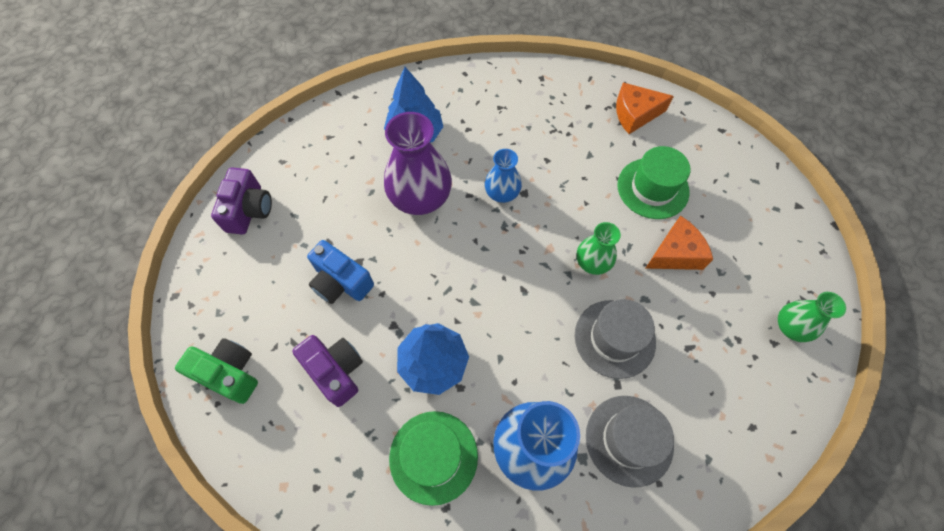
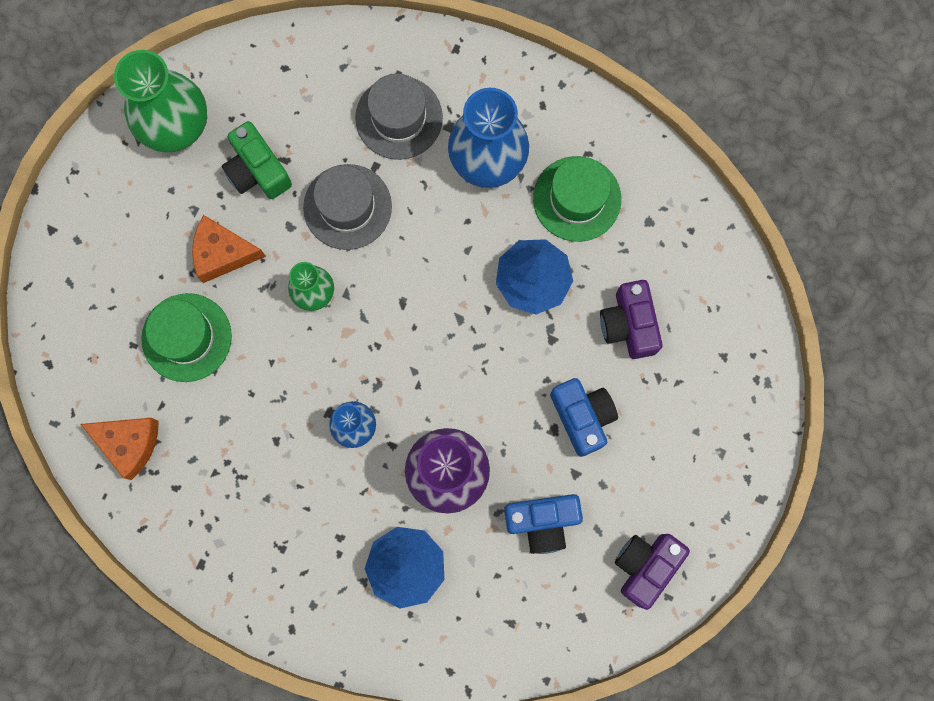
camera: 150 degrees left, 15 degrees up
(229, 373) = (731, 379): green camera -> green camera (257, 170)
(337, 201) = (542, 522): none -> blue camera
(790, 327) = (174, 124): green vase -> green vase, size x1.78

